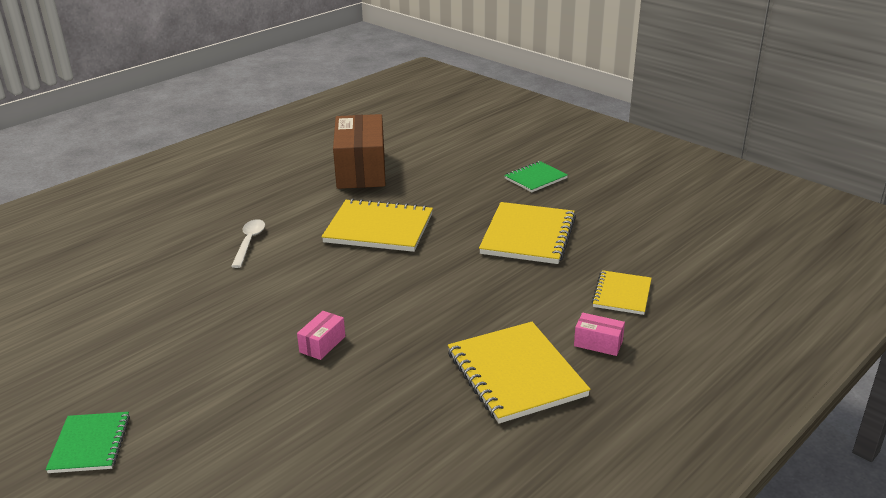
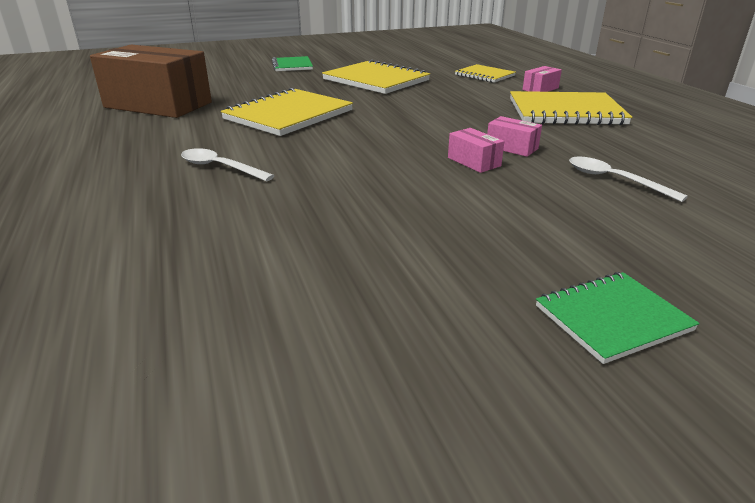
camera: 65 degrees left, 0 degrees up
(90, 444) = (612, 318): green notebook -> green notebook turned 45 degrees counterclockwise
(321, 427) = (614, 180): none -> white spoon
(371, 357) = (511, 147): none -> pink box

